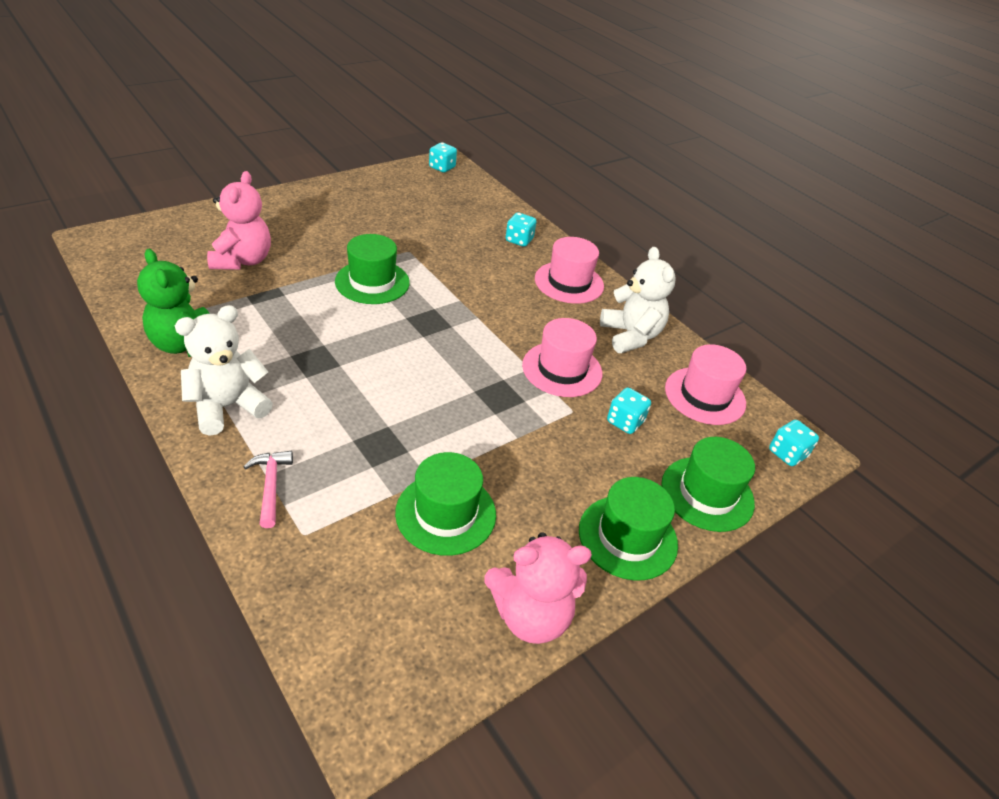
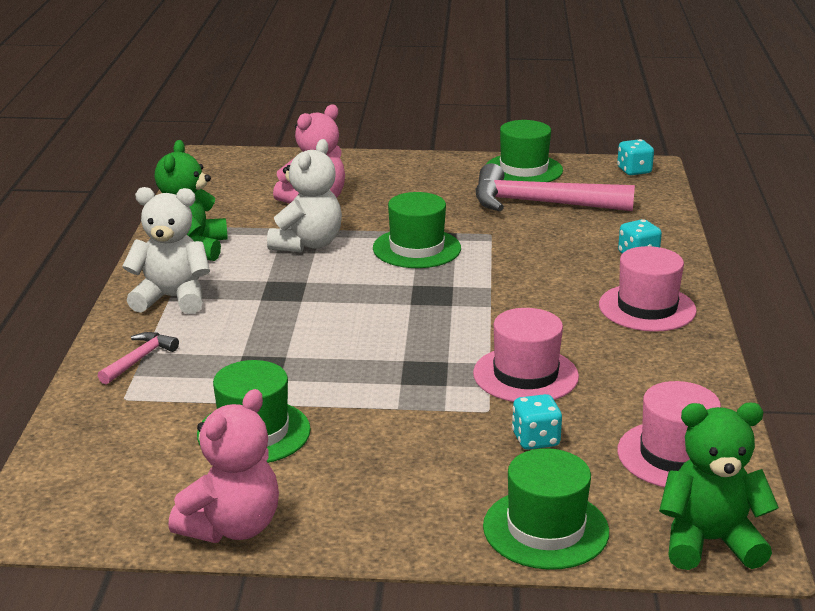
camera: 45 degrees right, 15 degrees down
(413, 213) = (540, 203): none -> pink hammer
(531, 615) = (232, 527): pink teddy bear -> pink teddy bear turned 90 degrees counterclockwise
(627, 537) = (403, 521): green hat -> green hat (523, 169)
(630, 336) = (657, 375): white teddy bear -> white teddy bear (307, 244)
(787, 454) = (709, 542): turquoise dice -> green teddy bear

